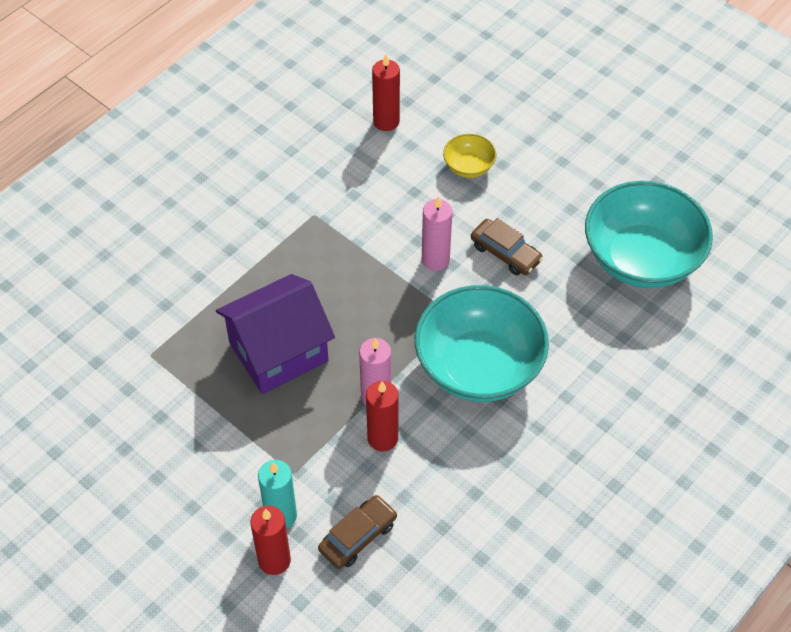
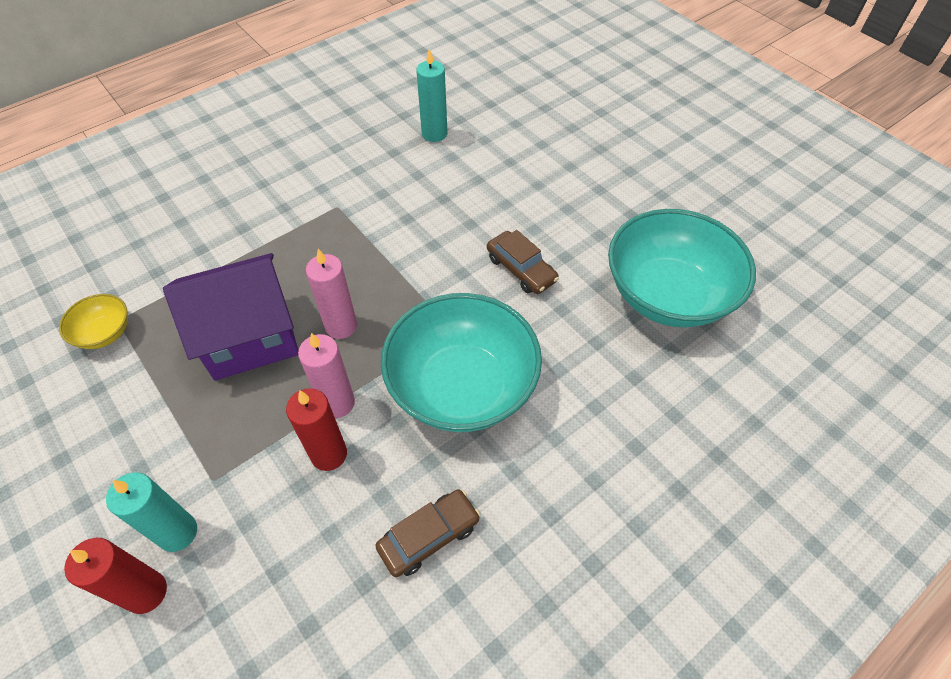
camera: 10 degrees right, 0 degrees up
(358, 536) = (258, 578): brown car -> brown car (429, 536)
(386, 121) = (434, 134): red candle -> turquoise candle
(435, 259) = (446, 266): pink candle -> pink candle (341, 326)
(469, 166) = (503, 182): yellow bowl -> yellow bowl (105, 333)

